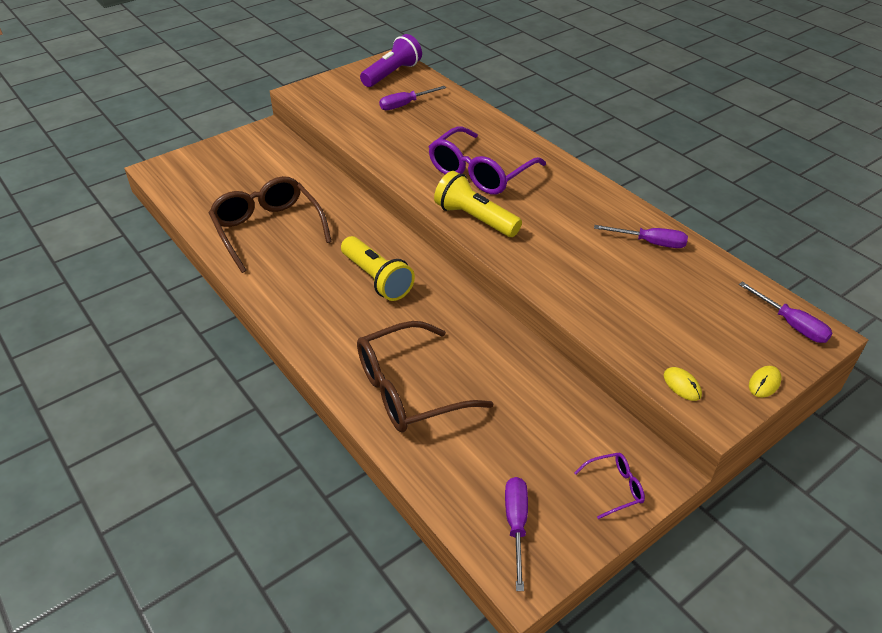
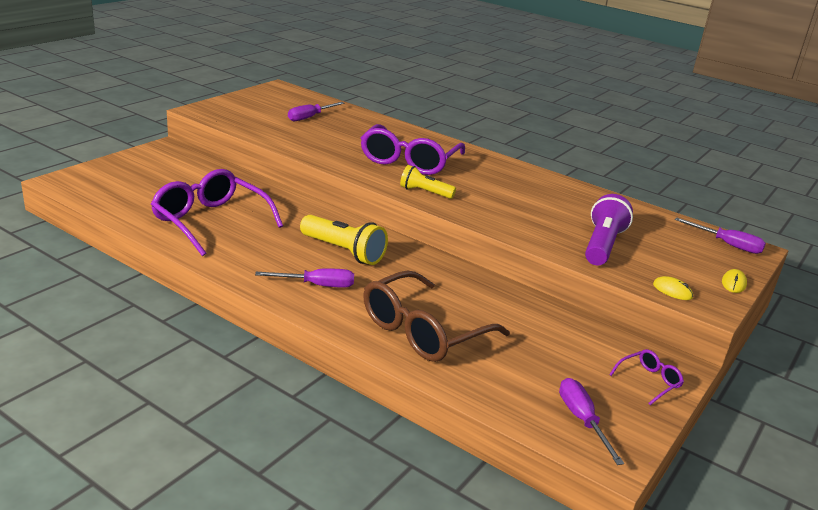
camera: 20 degrees left, 15 degrees down
(268, 230) = (211, 221): brown glasses -> purple glasses
(392, 74) = (284, 97): purple flashlight -> purple flashlight (602, 245)
(475, 219) = (425, 192): yellow flashlight -> yellow flashlight, size x0.64
(650, 243) = (584, 200): purple screwdriver -> purple screwdriver (317, 285)

